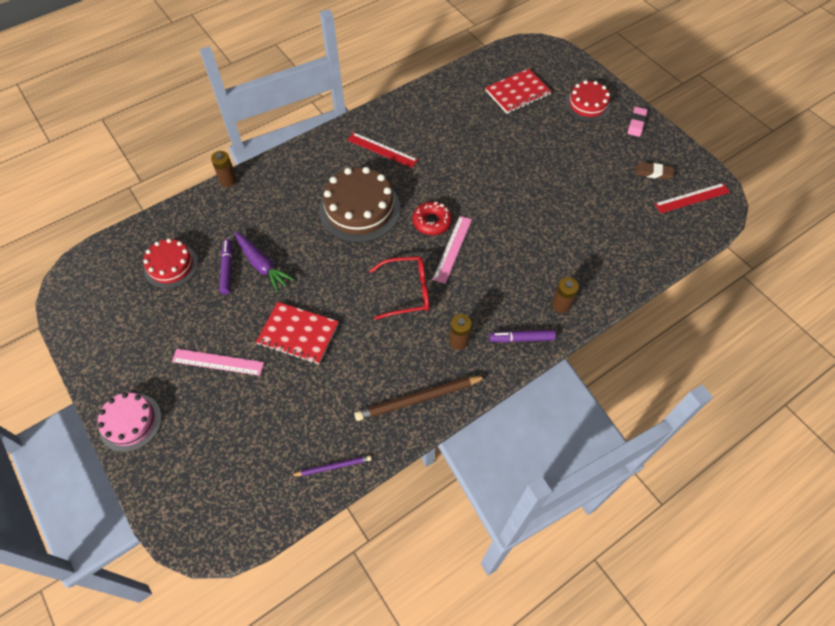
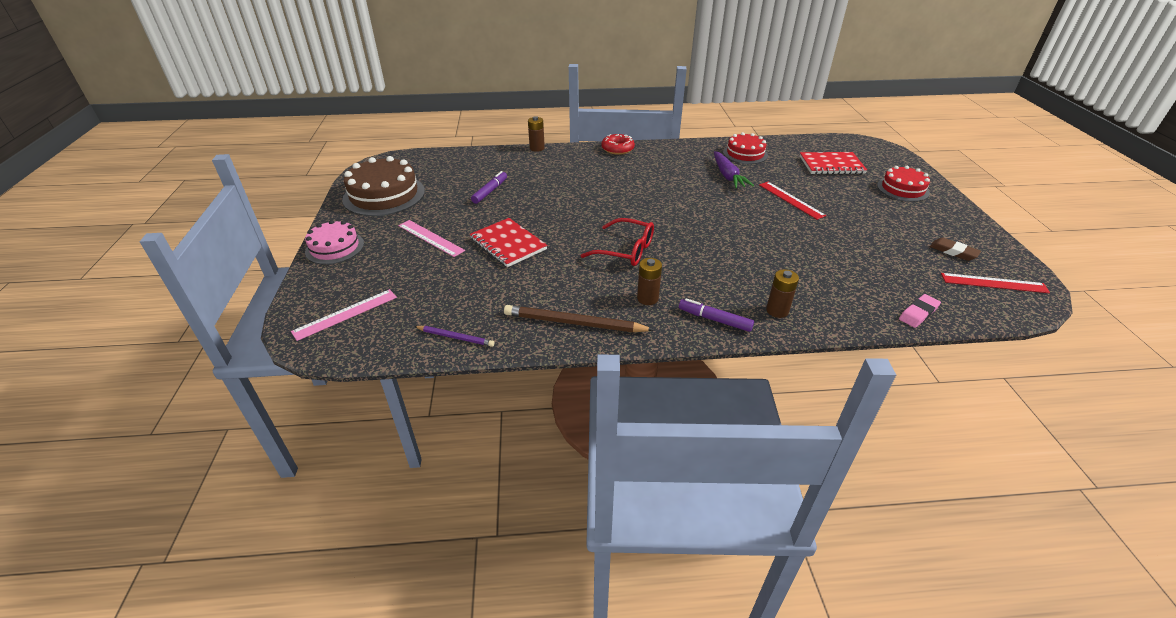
camera: 30 degrees right, 20 degrees down
(171, 266) = (452, 177): red cake -> red cake (745, 154)
(262, 265) = (518, 197): purple carrot -> purple carrot (728, 176)
(359, 209) = (626, 191): brown cake -> brown cake (384, 195)
(382, 150) = (675, 165): red ruler -> red ruler (791, 200)
(432, 222) = (685, 216): red donut -> red donut (617, 149)
(452, 249) = (691, 238): pink ruler -> pink ruler (345, 314)
(636, 123) = (953, 214): pink eraser -> pink eraser (918, 313)

